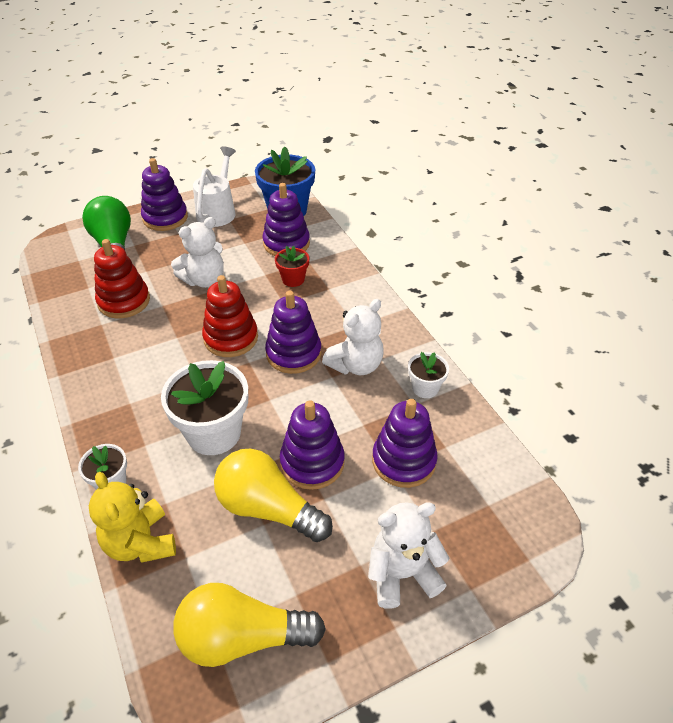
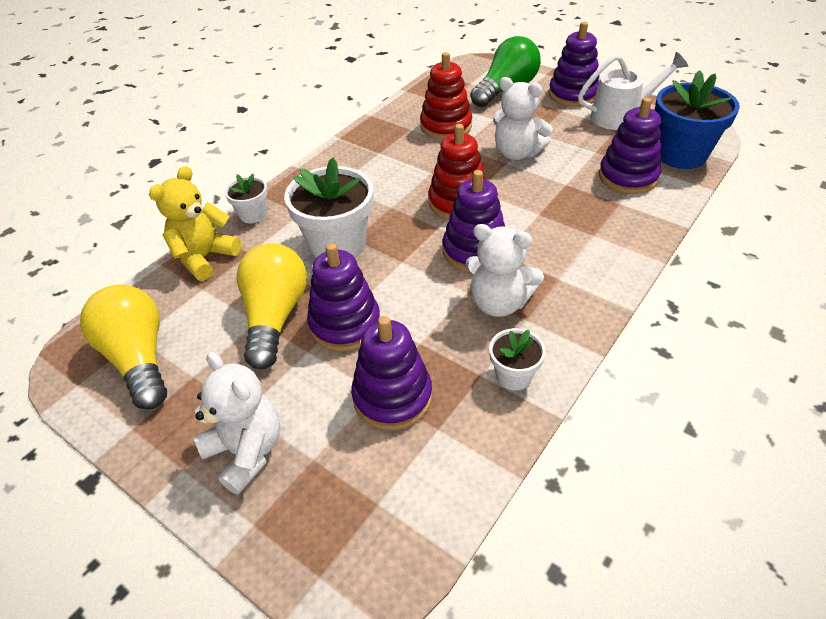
camera: 65 degrees right, 0 degrees up
(293, 279) = (579, 205): red flower pot -> none

